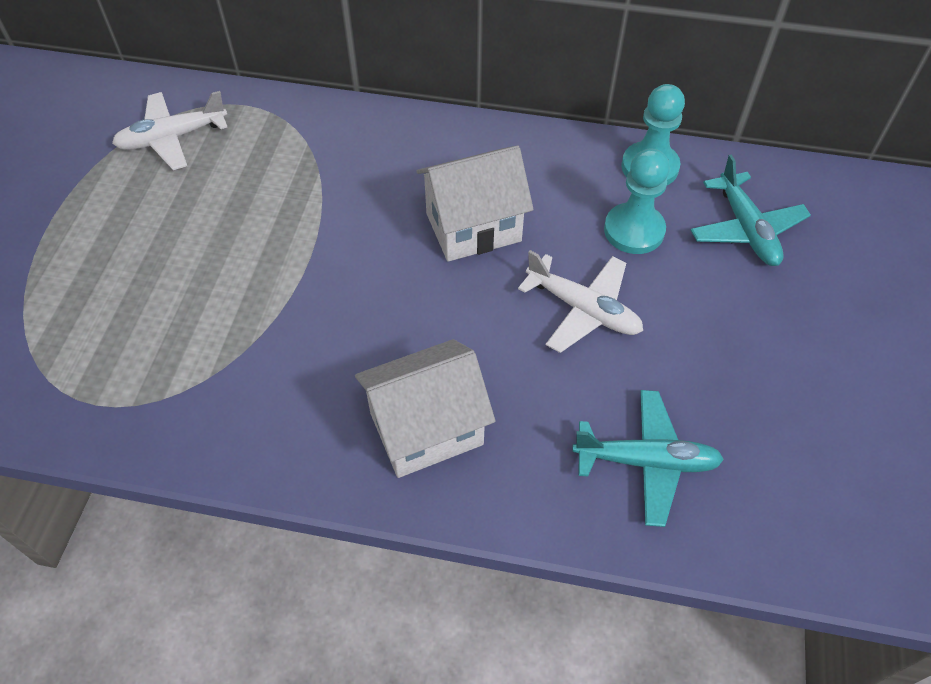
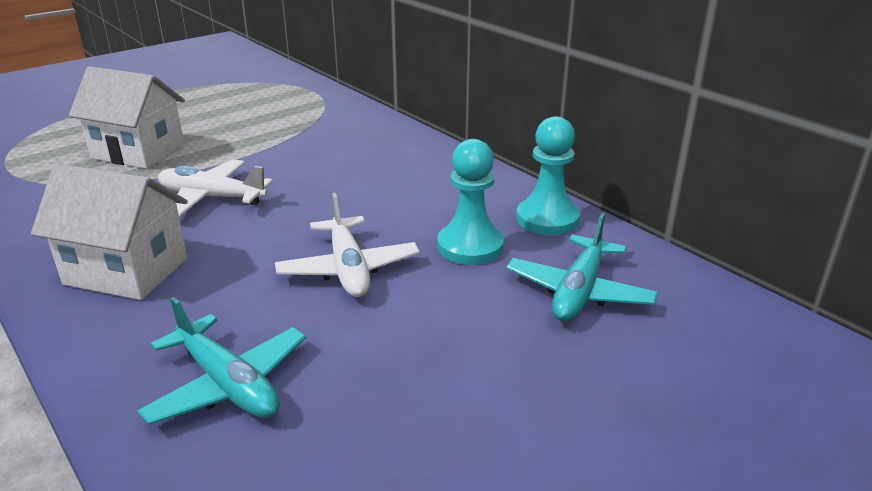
camera: 40 degrees right, 25 degrees down
(172, 138) = (251, 90): white plane -> white plane (212, 197)
(473, 227) = (349, 192): white house -> white house (138, 152)

